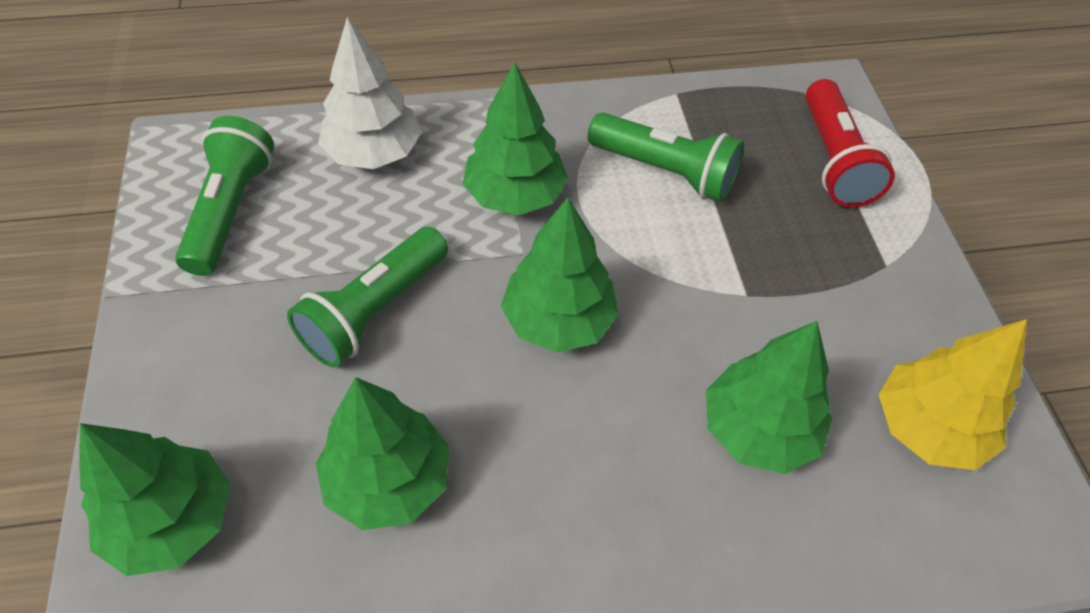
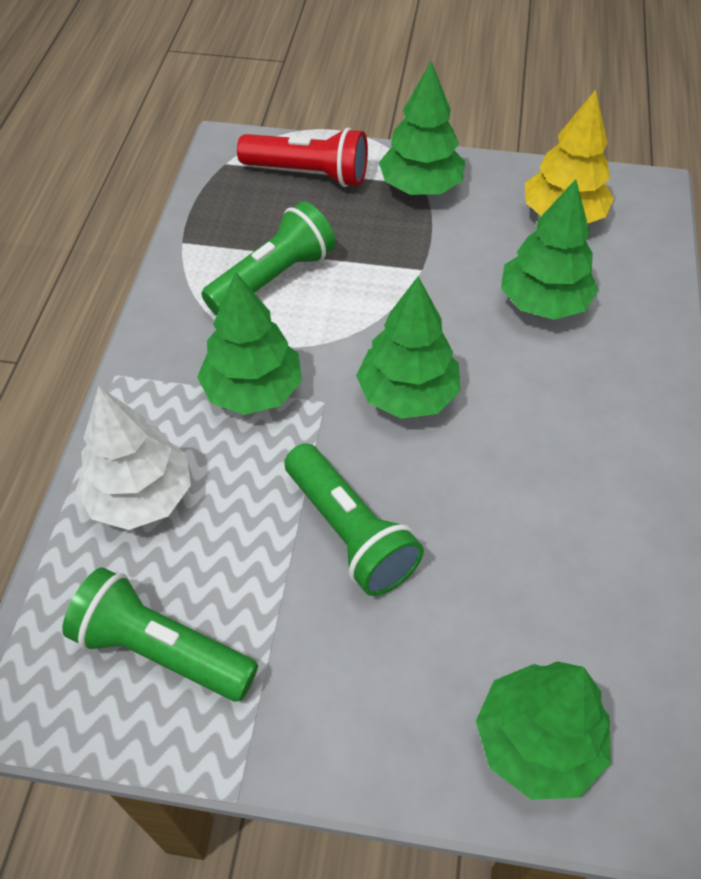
camera: 70 degrees left, 0 degrees up
(388, 481) = (533, 554): green tree -> green tree (420, 187)

